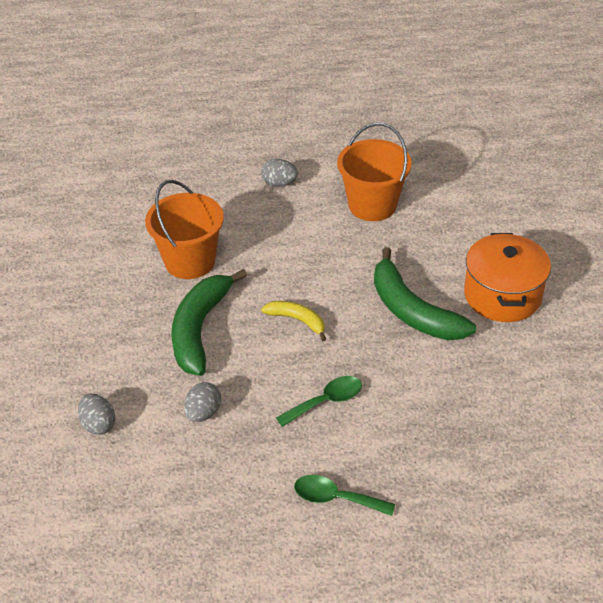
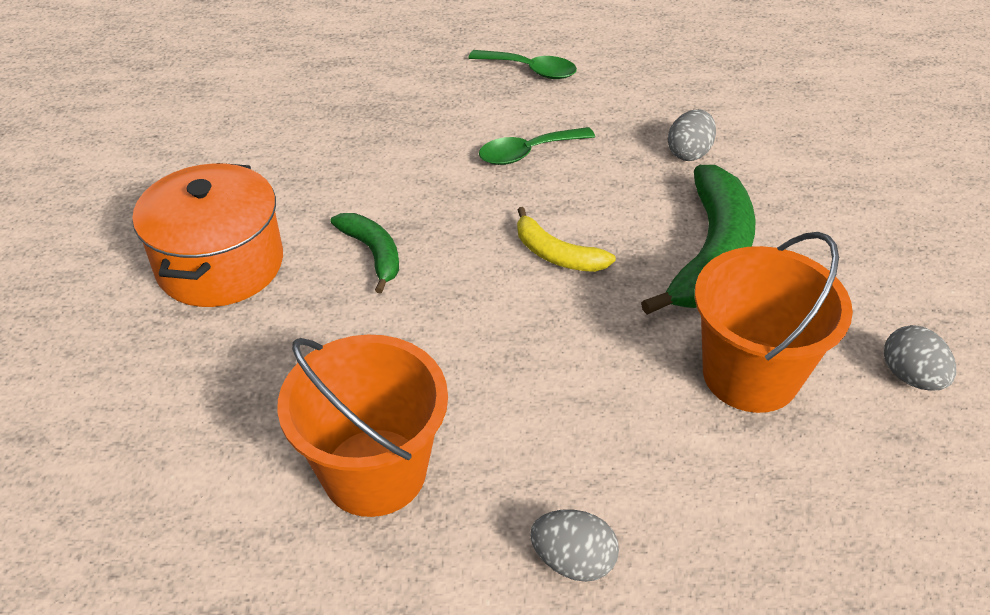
camera: 175 degrees left, 0 degrees up
(98, 424) = (824, 151): grey egg -> grey egg (911, 377)
(412, 311) = (373, 253): green banana -> green banana, size x0.53

